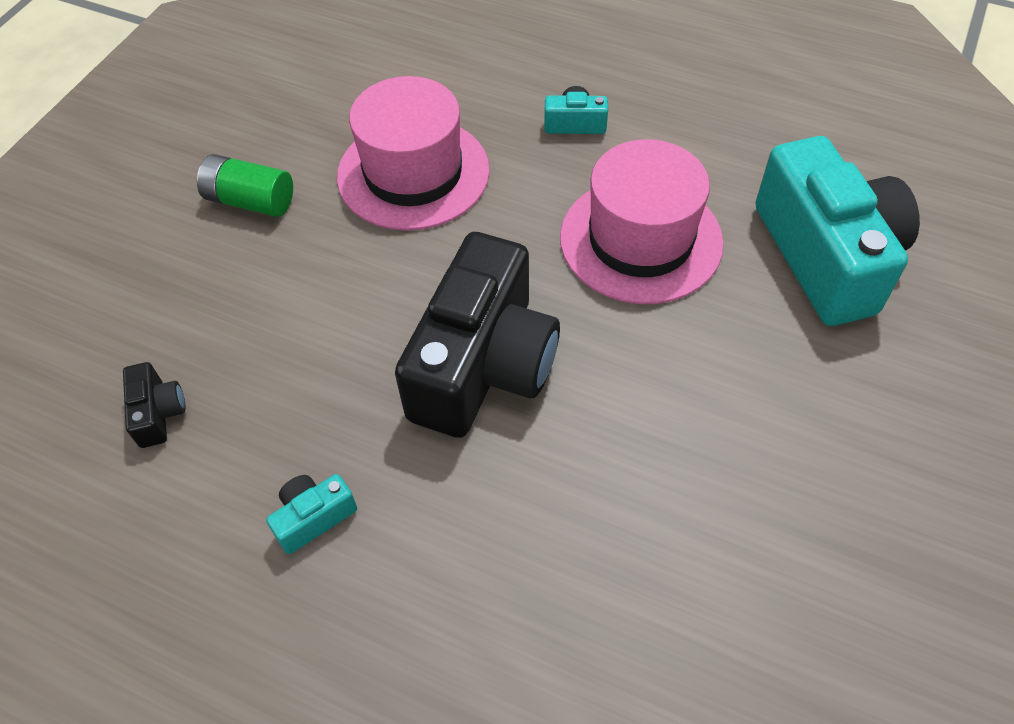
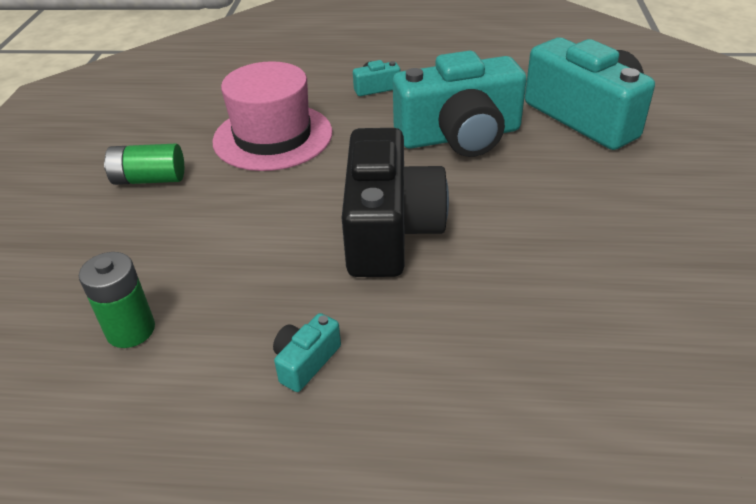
camera: 20 degrees left, 15 degrees down
(158, 413) = (131, 330): black camera -> green battery
(640, 240) = (460, 136): pink hat -> turquoise camera

